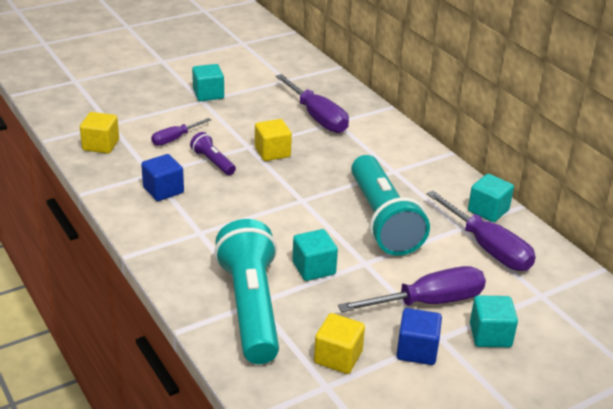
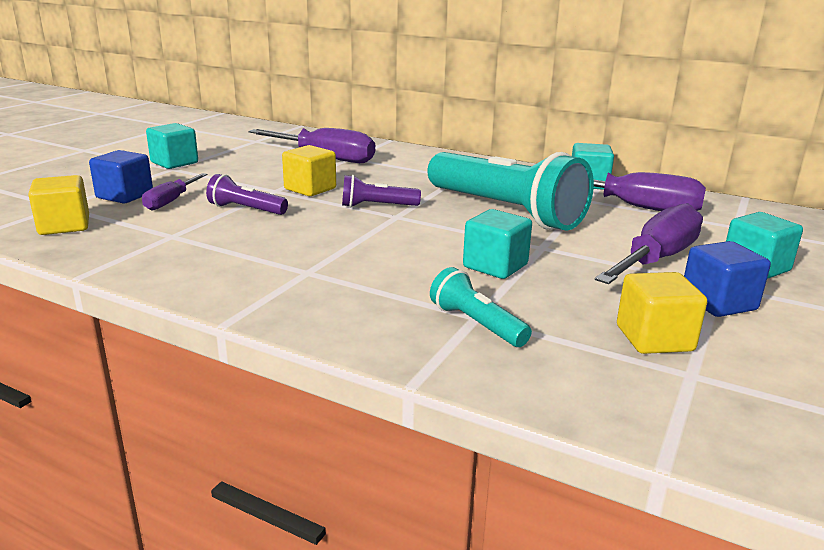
camera: 30 degrees left, 10 degrees down
(163, 190) = (207, 246): blue cube -> blue cube (125, 196)
(251, 307) = (476, 324): turquoise flashlight -> turquoise flashlight, size x0.45
(299, 185) = (377, 206): none -> purple flashlight

